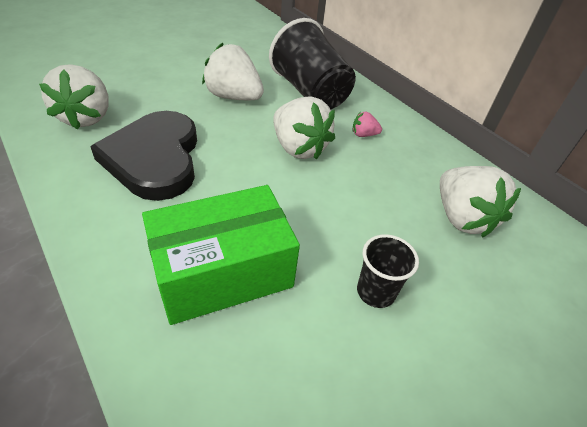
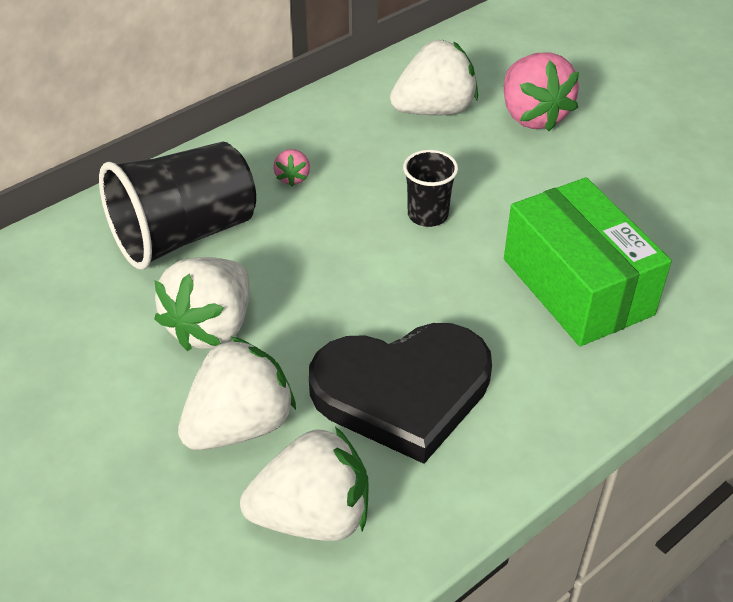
camera: 90 degrees left, 0 degrees up
(298, 148) = (339, 240): white strawberry -> white strawberry (240, 425)
(375, 292) = (558, 176): black cup -> black cup (427, 215)
(471, 290) = (532, 116): none -> pink strawberry

